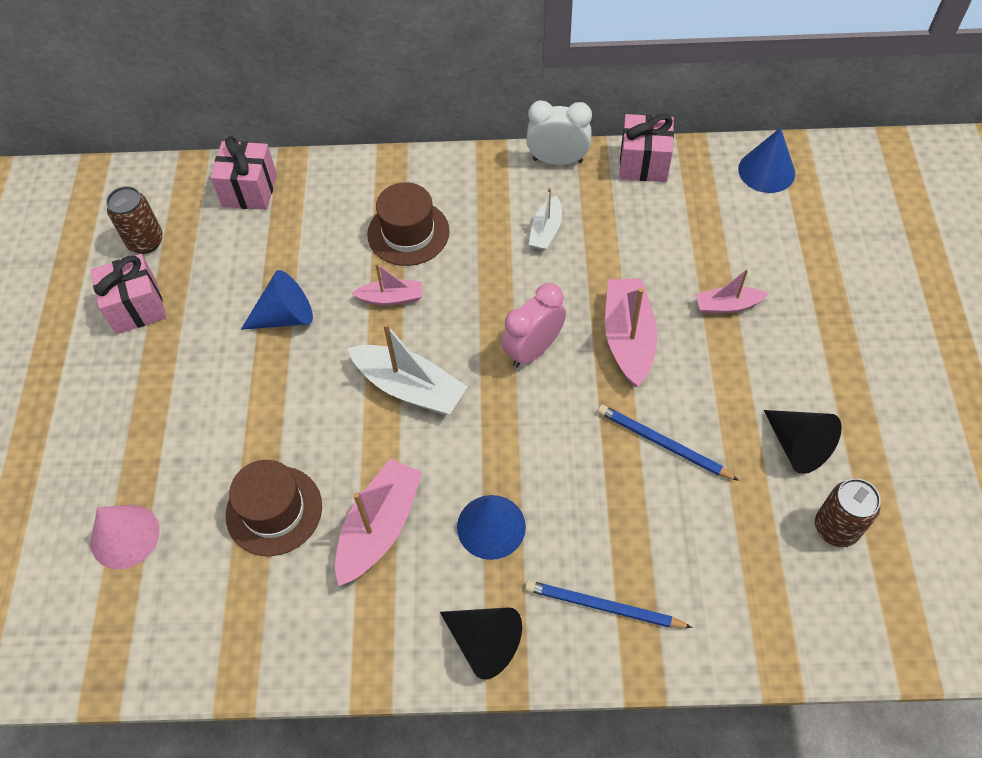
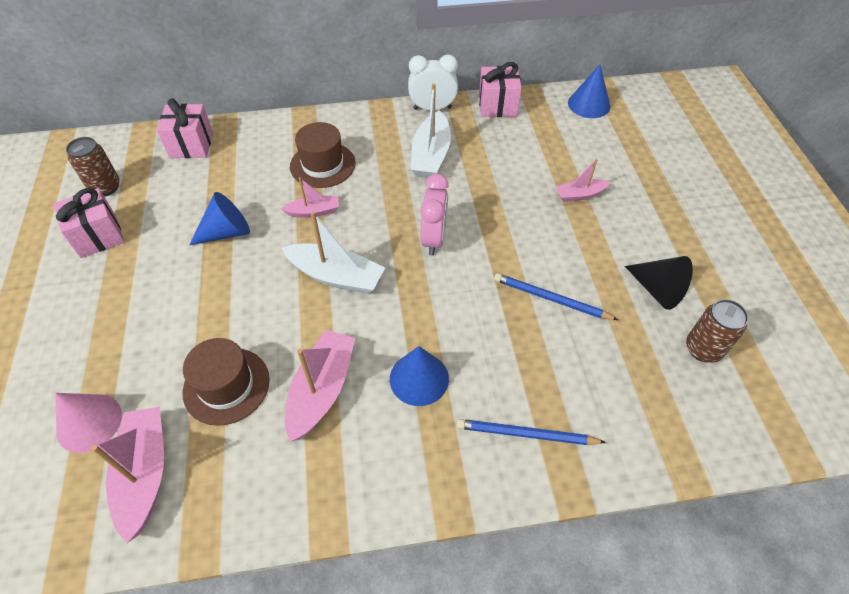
camera: 10 degrees left, 5 degrees down
(484, 642) = (426, 478): black cone -> none
(533, 350) = (434, 239): pink clock -> pink clock turned 150 degrees clockwise
(546, 231) = (431, 155): white boat -> white boat, size x1.72
(628, 338) = (508, 224): pink boat -> pink boat (145, 474)

